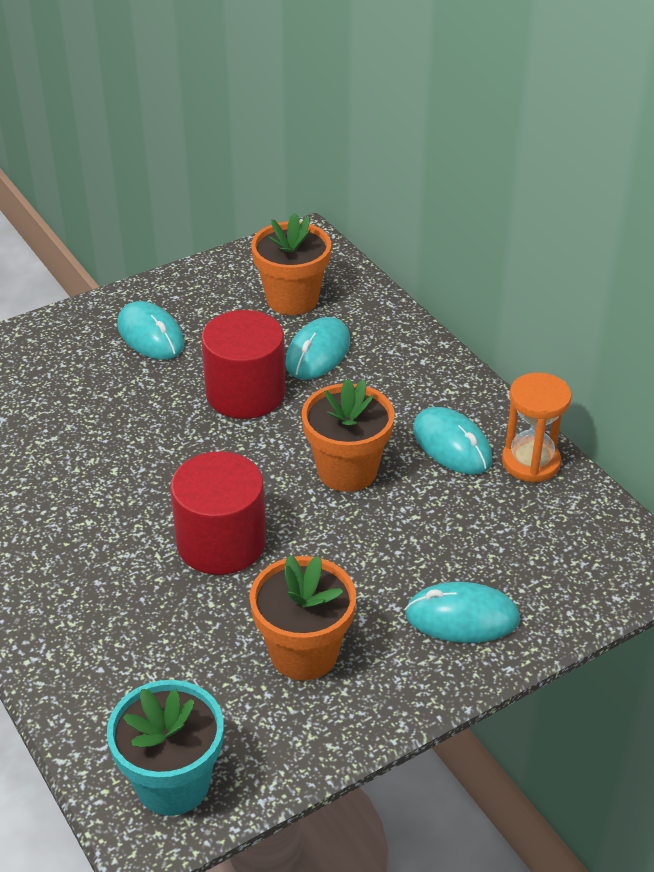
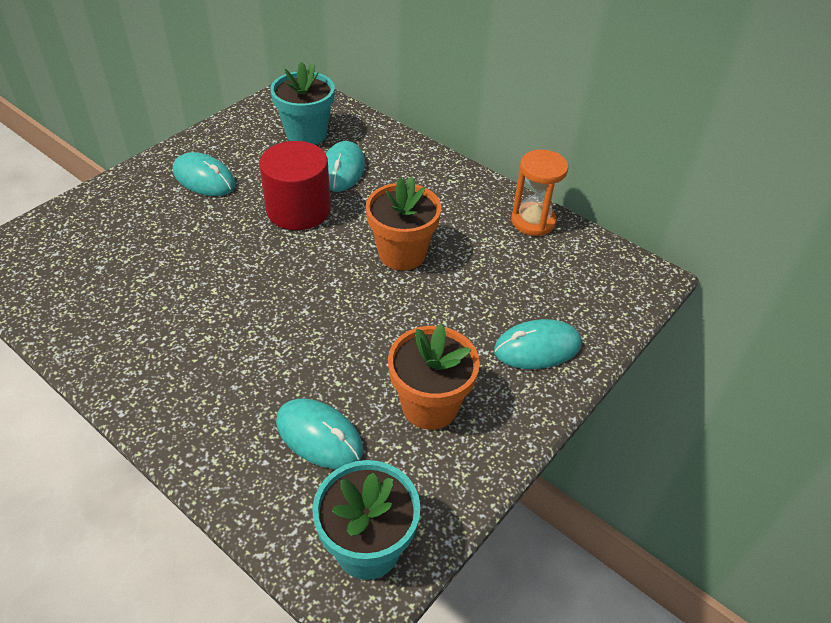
camera: 20 degrees left, 5 degrees up
(221, 542) = (326, 330): red cylinder -> none
(292, 299) = (306, 134): orange flower pot -> turquoise flower pot
(452, 445) = (471, 219): turquoise mouse -> turquoise mouse (319, 436)

